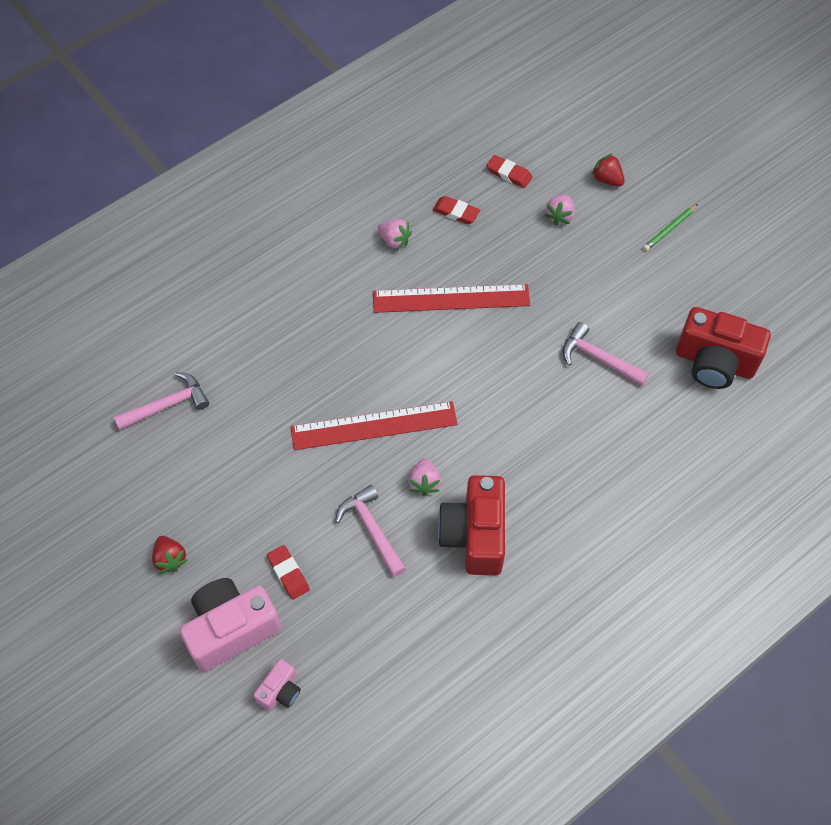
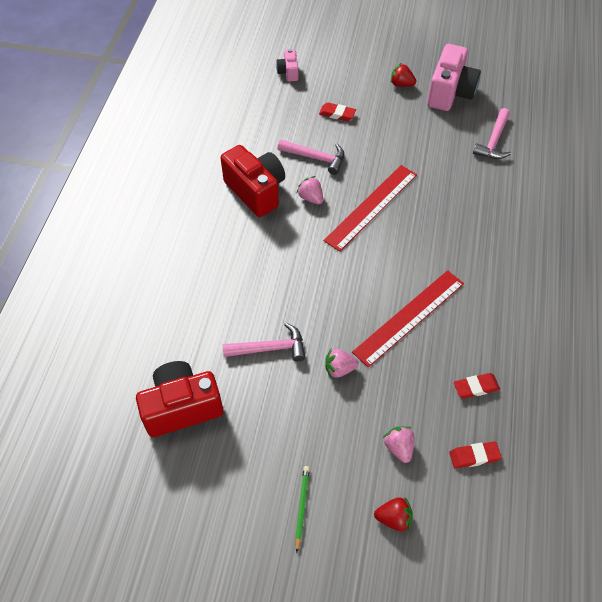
camera: 140 degrees right, 5 degrees down
(231, 629) = (338, 78): pink camera -> pink camera (450, 93)
(394, 240) = (491, 330): pink strawberry -> pink strawberry (339, 369)

